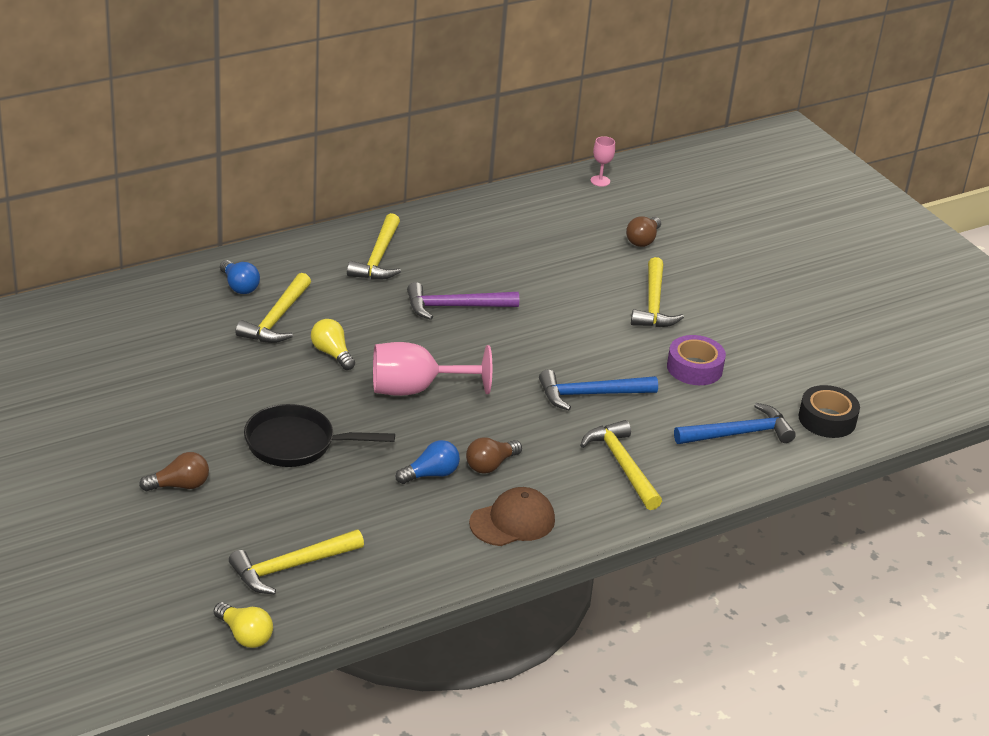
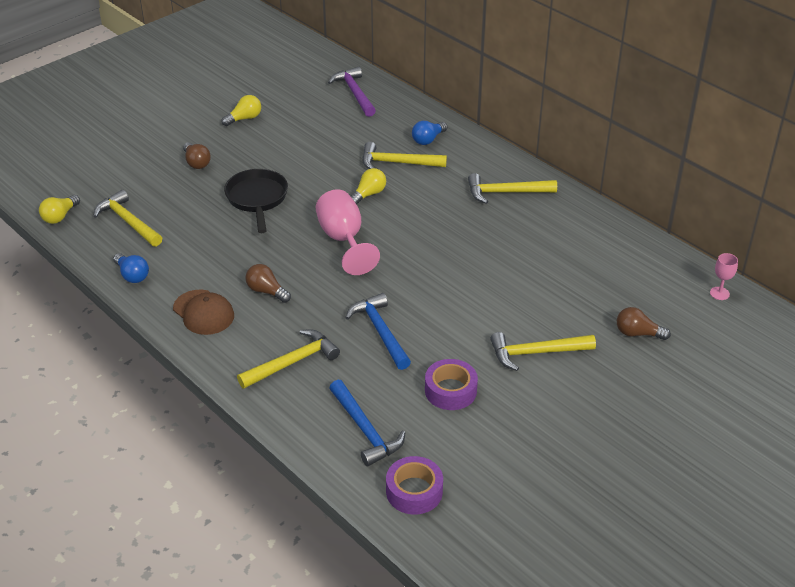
camera: 80 degrees right, 5 degrees up
(92, 425) = (244, 118): none -> yellow light bulb
(431, 474) = (245, 264): blue light bulb -> blue light bulb (132, 275)
(455, 306) = (462, 241): purple hammer -> purple hammer (355, 93)
(827, 419) = (414, 491): black tape -> purple tape

